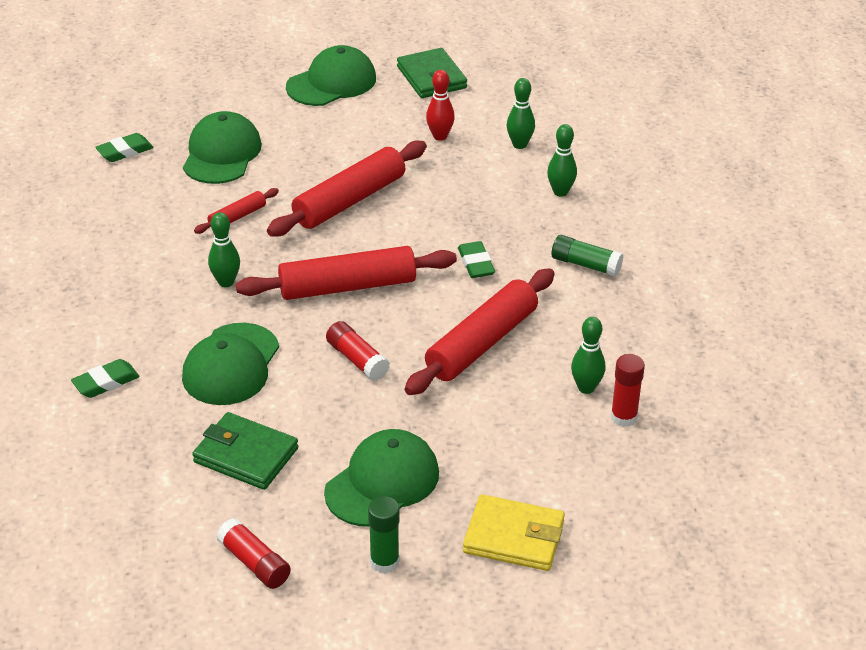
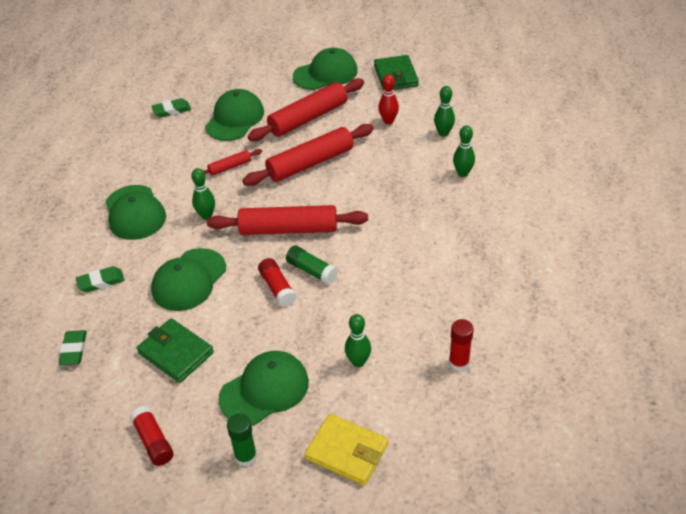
camera: 15 degrees right, 5 degrees up
(121, 290) = (135, 213): none -> green cap
(476, 264) = (384, 222): green eraser -> green eraser (74, 350)
(482, 343) = (370, 287): red rolling pin -> red rolling pin (308, 118)
(585, 264) = (465, 233): green glue stick -> green glue stick (311, 270)
(586, 388) = (437, 334): green bowling pin -> green bowling pin (358, 362)

